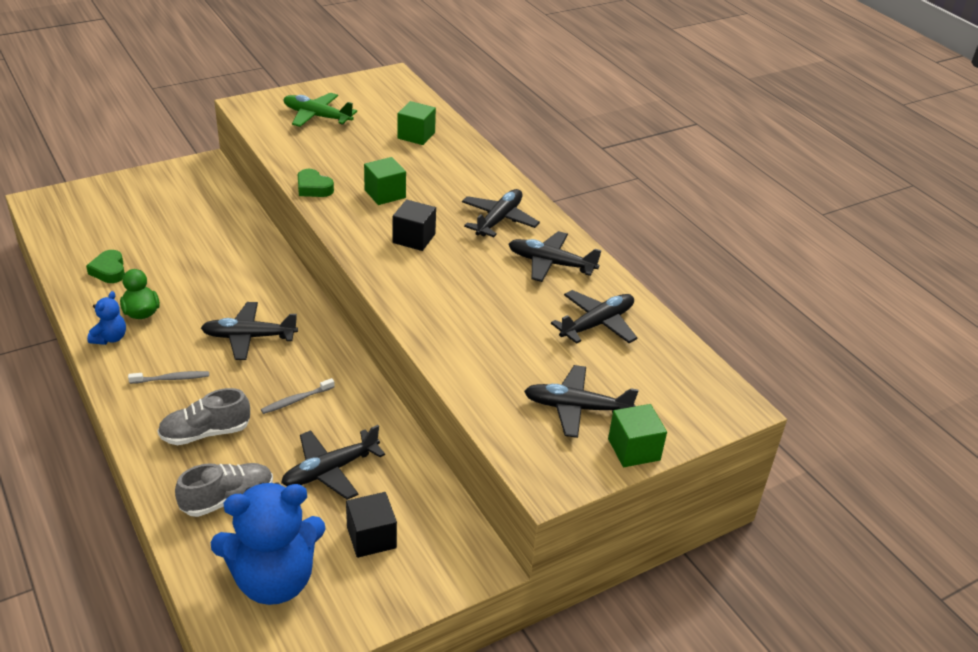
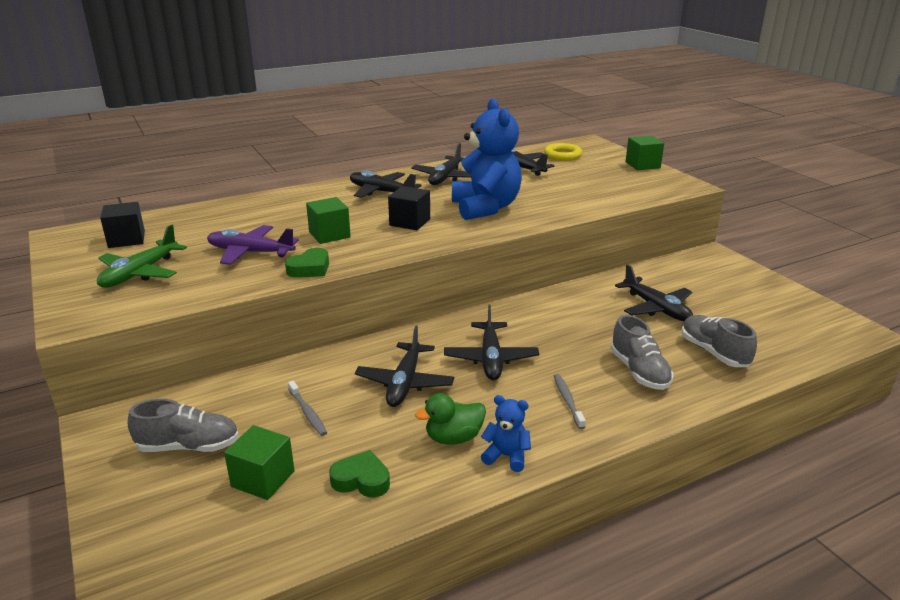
camera: 85 degrees left, 10 degrees down
(109, 271) = (361, 480): green heart -> green heart turned 150 degrees counterclockwise
(170, 199) = (189, 446): none -> grey shoe
(274, 580) = (781, 326): blue teddy bear -> blue teddy bear (485, 208)
(296, 400) = (577, 327): grey toothbrush -> grey toothbrush (307, 413)
(349, 158) = (250, 252): none -> purple plane
(371, 537) = (715, 290): black cube -> black cube (126, 239)
(416, 135) = (215, 222): green cube -> green cube (263, 479)
(576, 408) = (612, 176): black plane -> black plane (405, 383)
(660, 370) = (562, 155): none -> yellow ring

